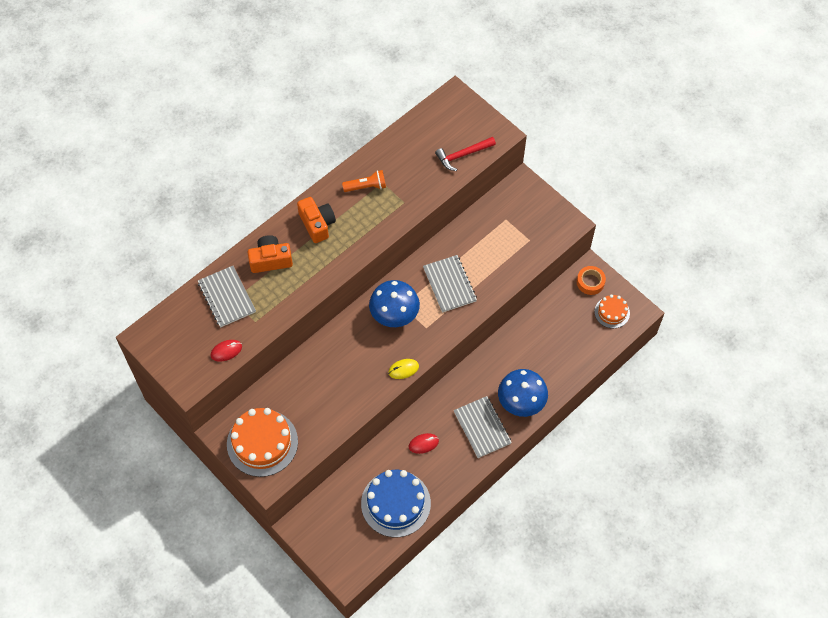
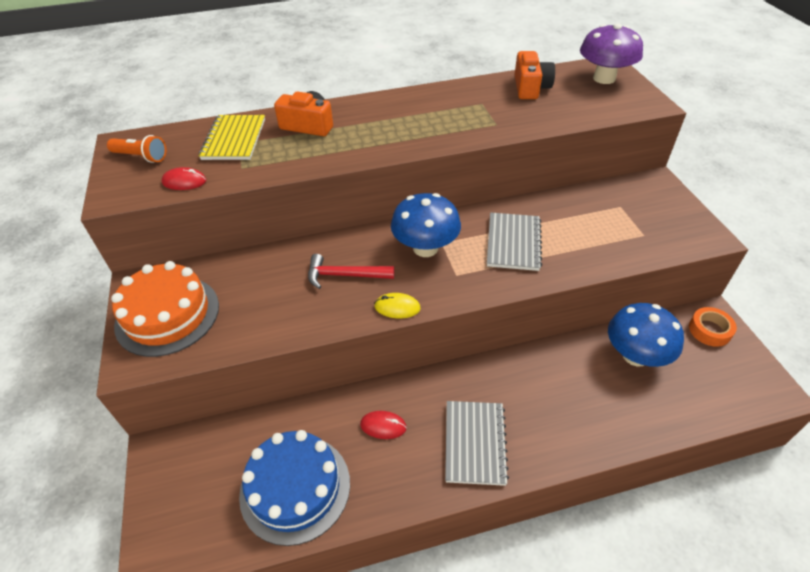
camera: 30 degrees right, 15 degrees down
(227, 297) = (234, 139): grey notebook -> yellow notebook
(317, 224) = (383, 114): orange camera -> orange camera (530, 88)
(366, 187) = (461, 102): orange flashlight -> orange flashlight (141, 157)
(457, 115) = (604, 78): none -> purple mushroom
(463, 155) = (593, 107): red hammer -> red hammer (345, 275)
(521, 402) = (548, 435): blue mushroom -> blue mushroom (635, 355)
(612, 312) = (732, 377): orange cake -> none

